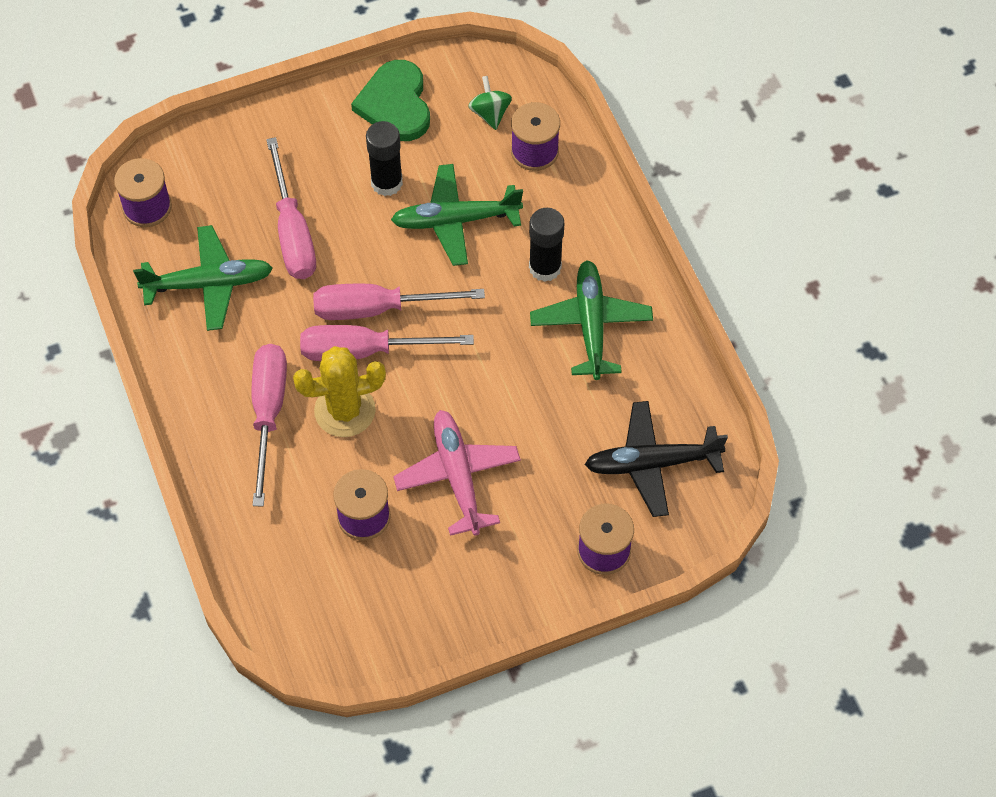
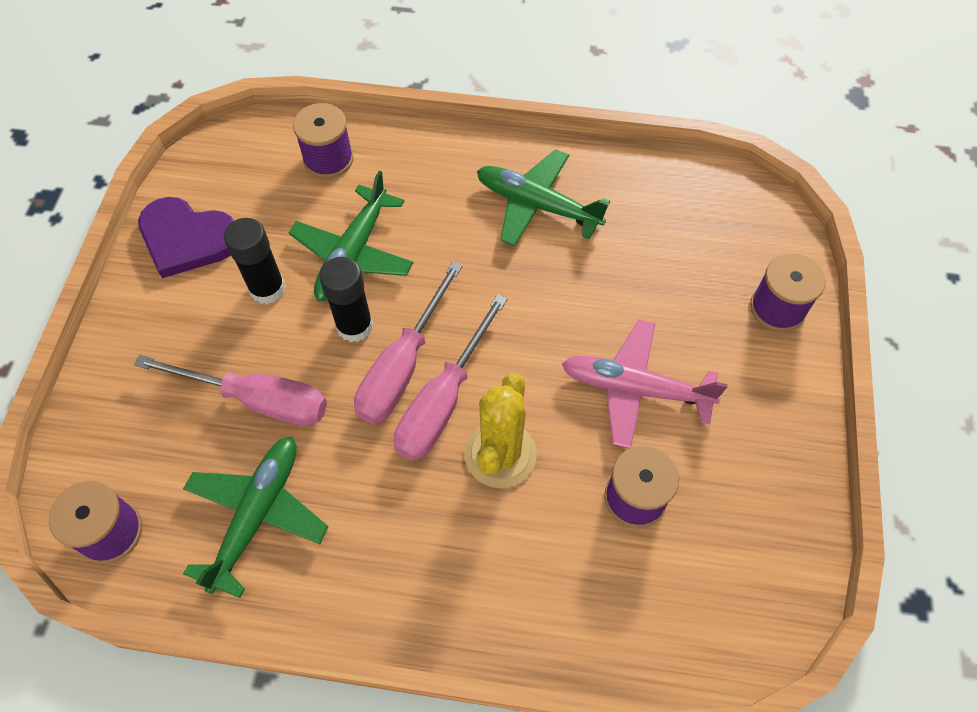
camera: 60 degrees left, 0 degrees up
(268, 413) = (457, 532): pink screwdriver -> none
(395, 104) = (187, 239): green heart -> purple heart
(490, 113) = (261, 172): green spinning top -> none
(545, 267) = (454, 210): black glue stick -> black glue stick (354, 326)
(652, 463) = (706, 229): black plane -> none

